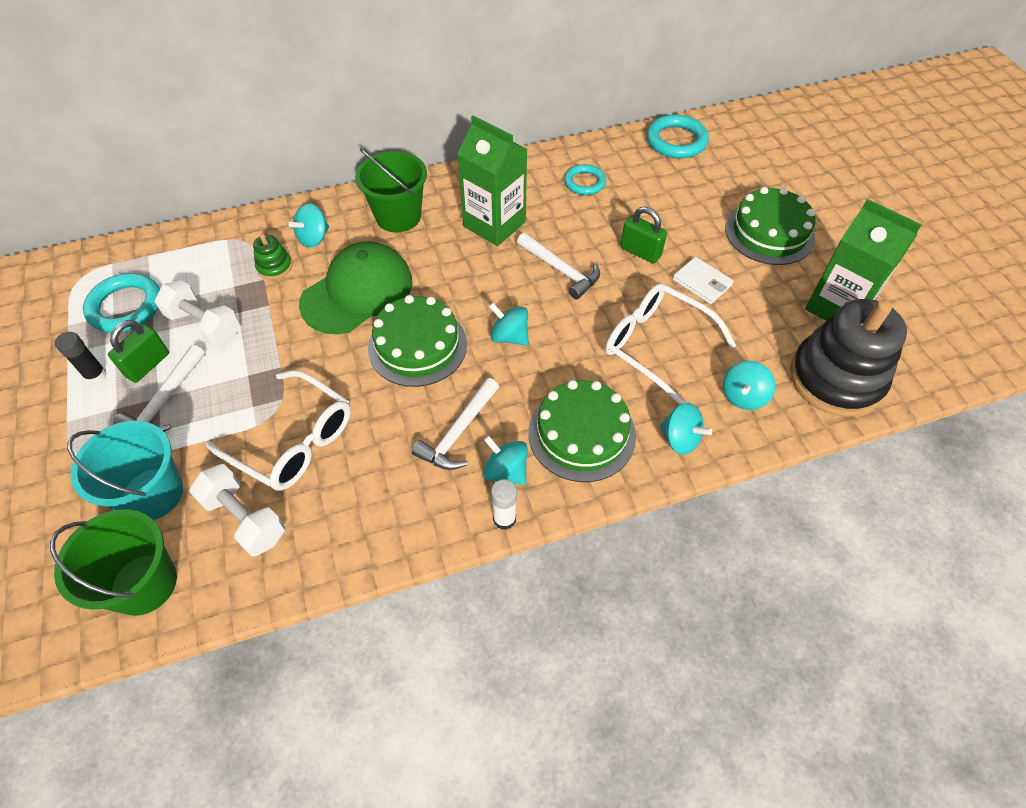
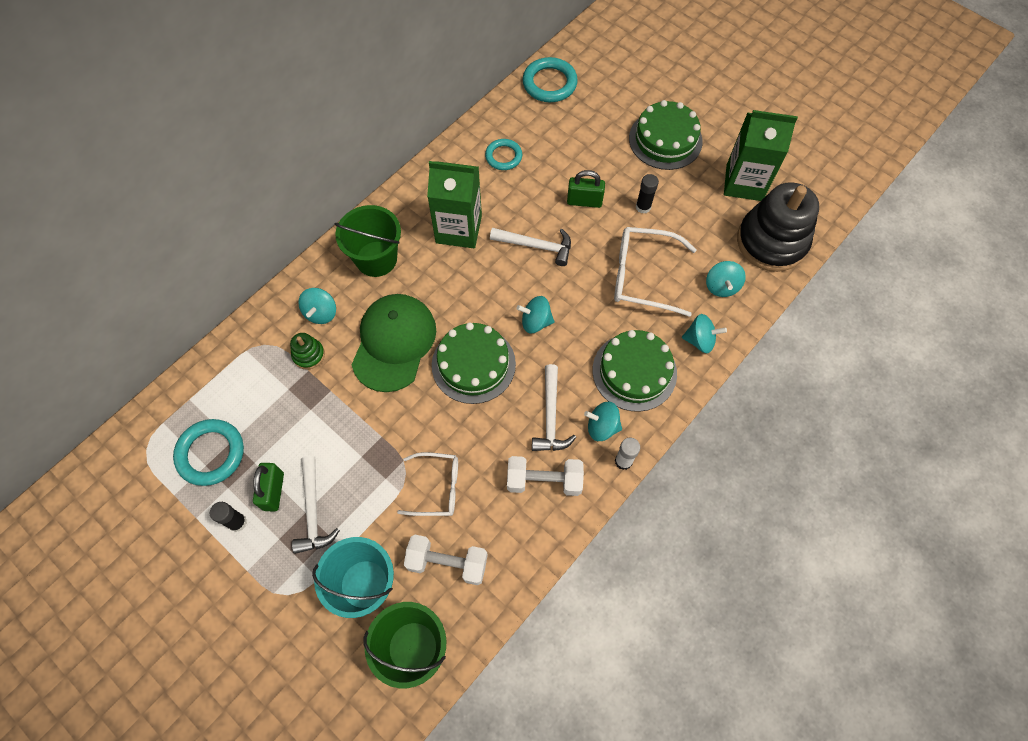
camera: 30 degrees left, 10 degrees up
(204, 325) = (292, 434): white dumbbell -> white dumbbell (544, 480)
(292, 440) = (436, 487): white glasses -> white glasses, size x0.65
(702, 282) = (643, 207): white wallet -> black glue stick

